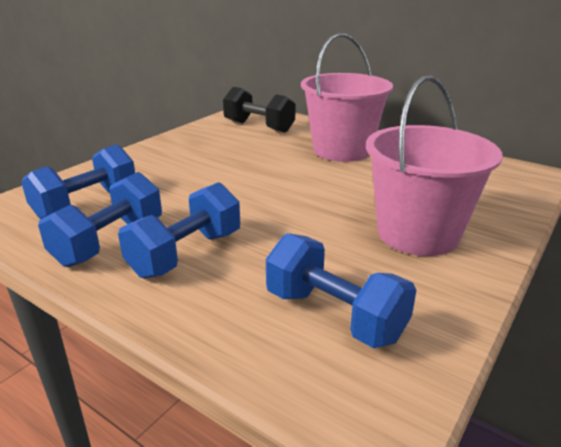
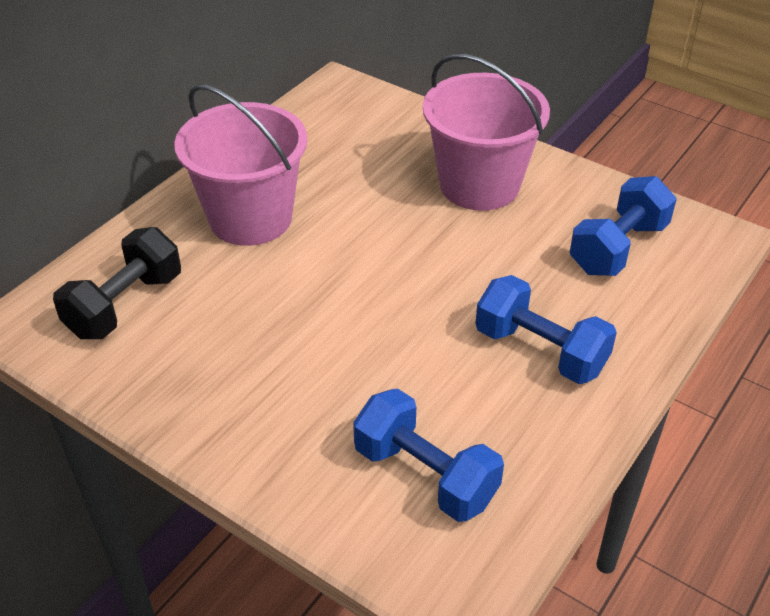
camera: 90 degrees left, 15 degrees up
(109, 242) = (525, 423): blue dumbbell -> none

